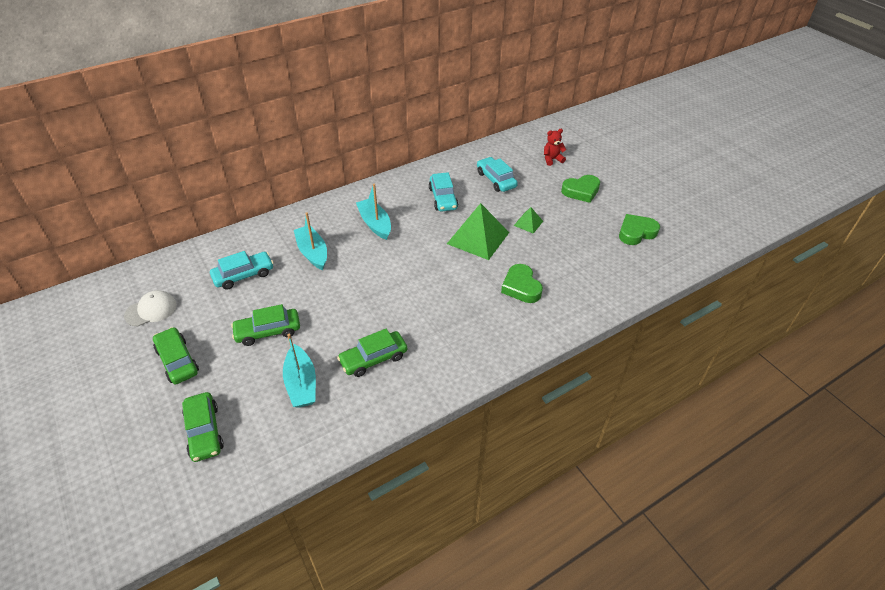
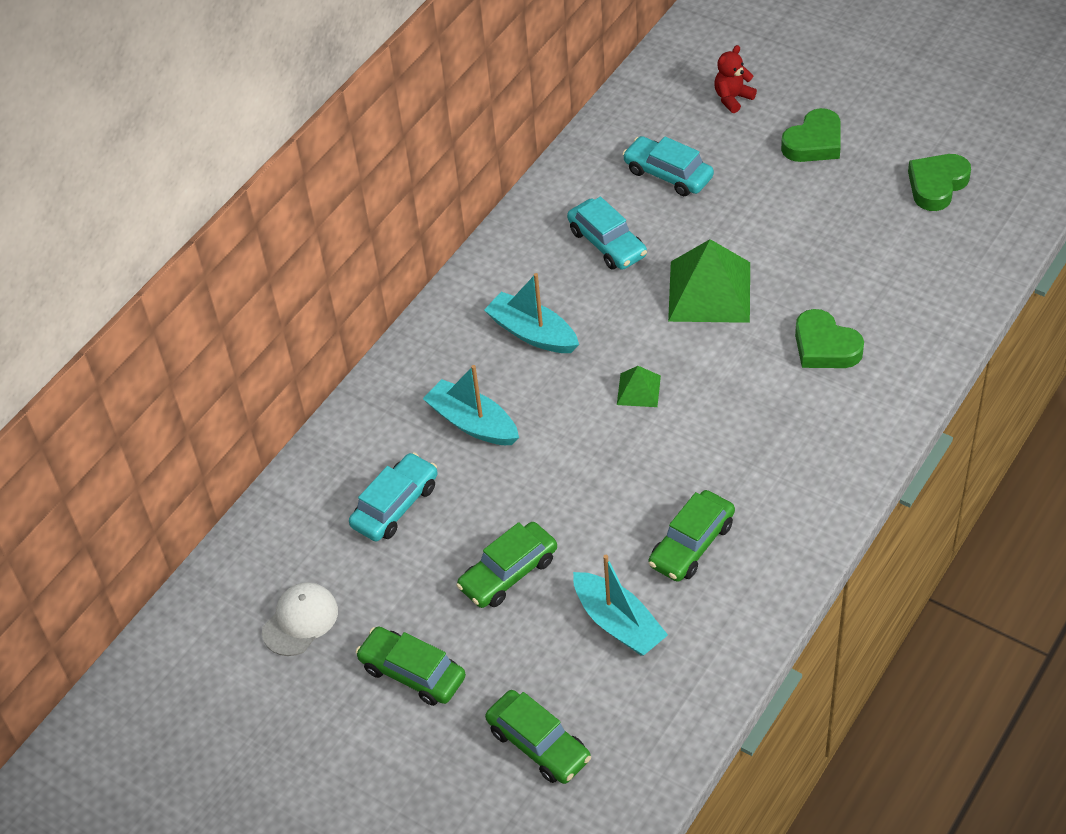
camera: 20 degrees left, 5 degrees up
(528, 223) = (768, 234): green pyramid -> green pyramid (638, 390)

